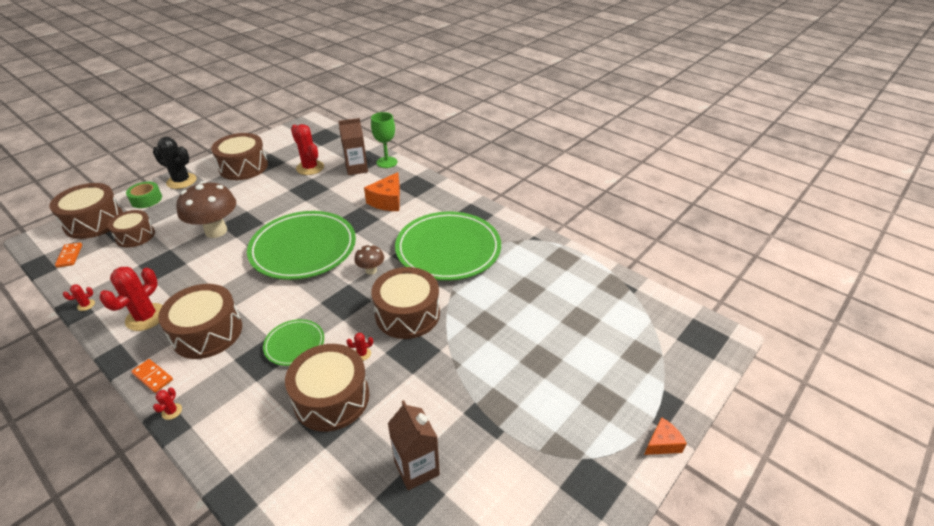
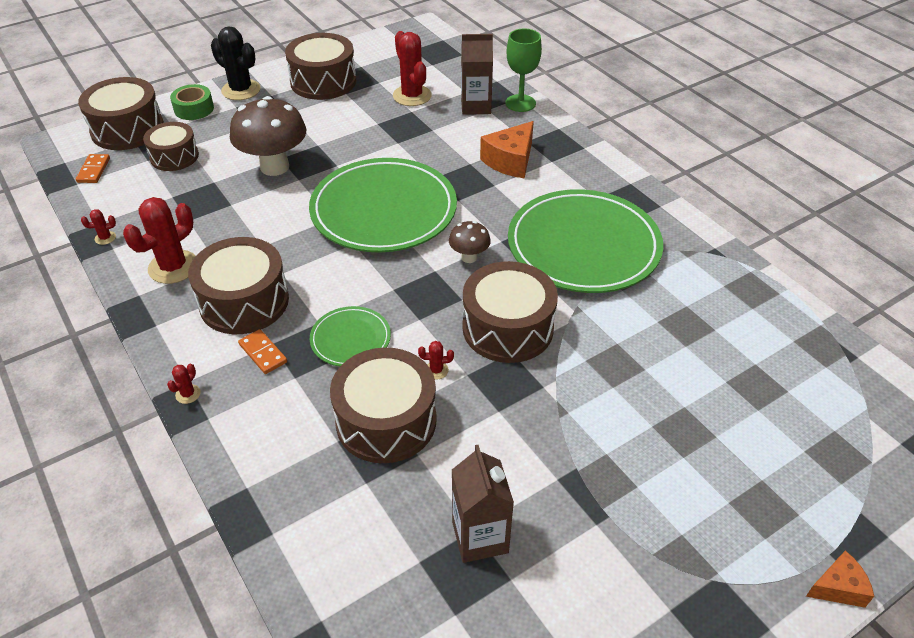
camera: 15 degrees right, 5 degrees up
(152, 377) = (171, 345): orange domino -> orange domino (263, 353)

